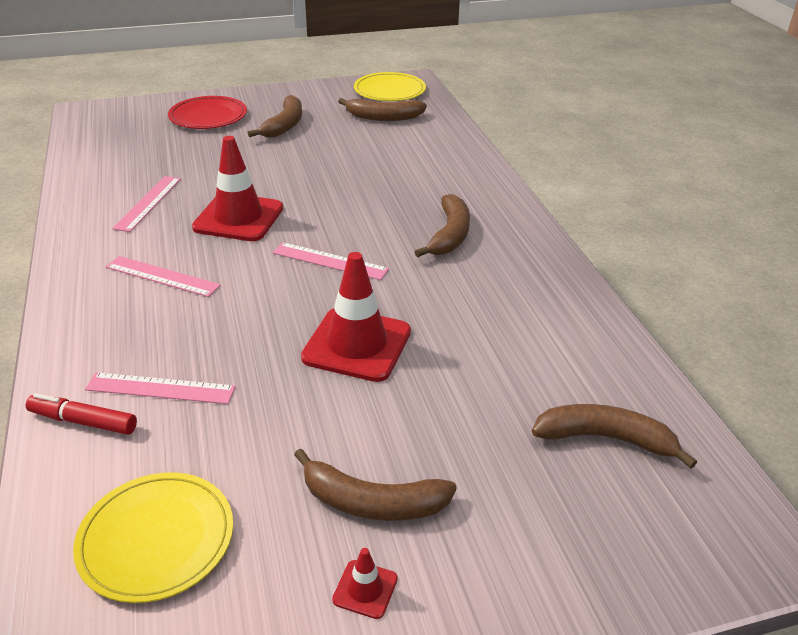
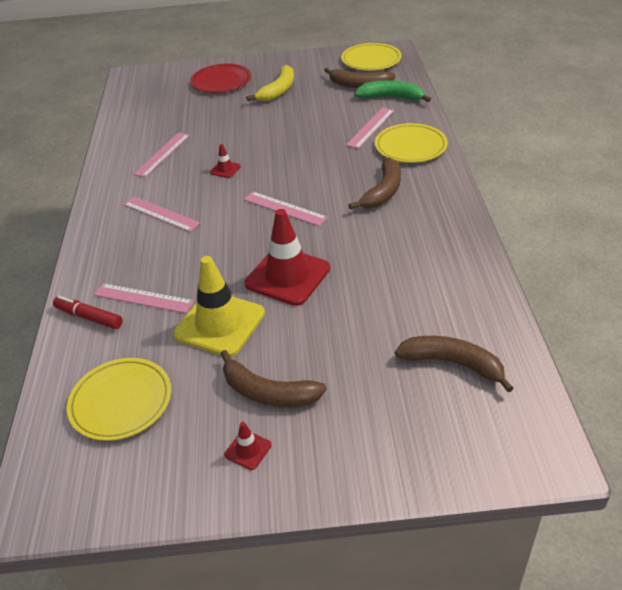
camera: 15 degrees right, 5 degrees up
(238, 218) = (225, 169): red traffic cone -> red traffic cone, size x0.43
(279, 414) = (220, 324): none -> yellow traffic cone
(285, 125) = (278, 90): brown banana -> yellow banana
(412, 163) = (371, 127): none -> pink ruler
(426, 130) = (391, 97): none -> green banana
(467, 183) = (410, 146): none -> yellow plate

